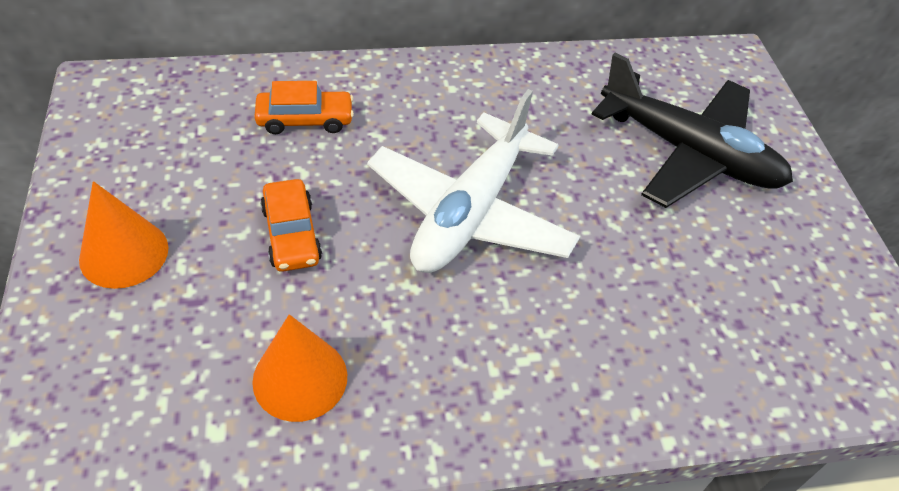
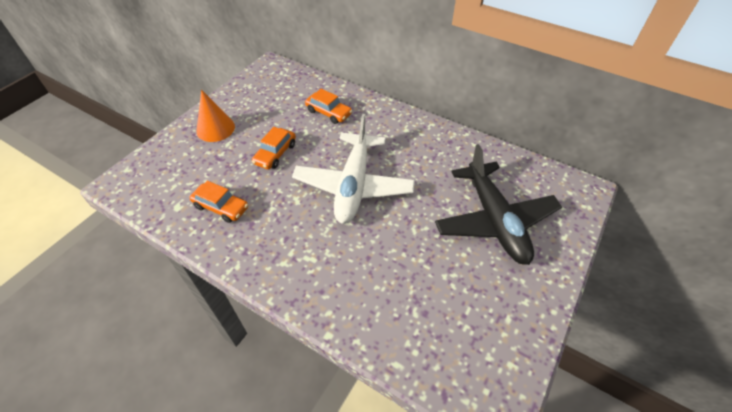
camera: 45 degrees right, 0 degrees up
(300, 378) = (221, 207): orange cone -> orange car
(470, 212) = (353, 185): white plane -> white plane turned 60 degrees counterclockwise

